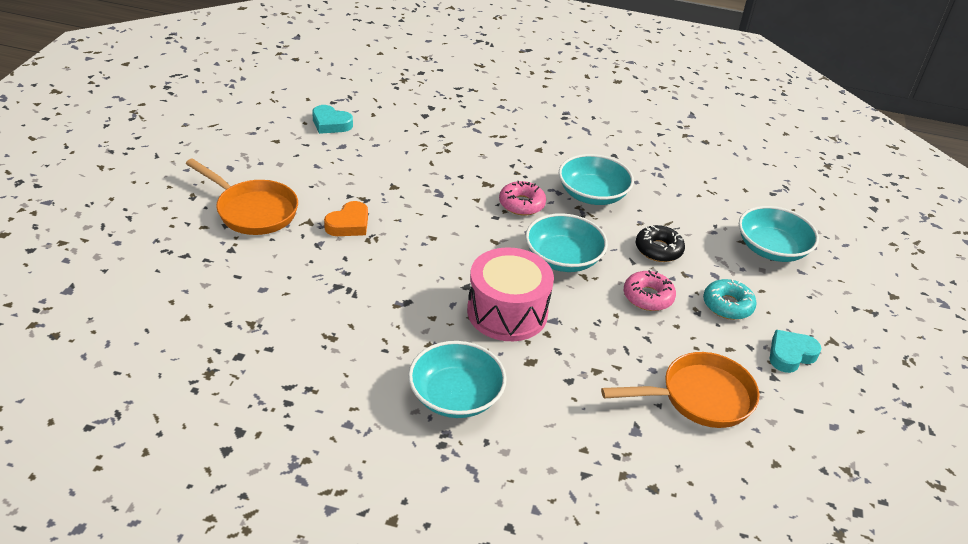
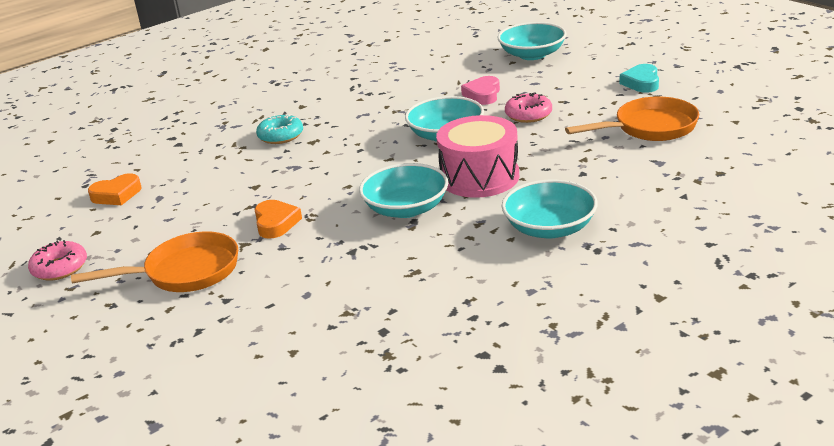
camera: 45 degrees left, 10 degrees down
(331, 124) = (117, 195): turquoise heart -> orange heart
(521, 204) = (359, 133): pink donut -> pink donut (60, 268)
(592, 194) = (387, 101): turquoise bowl -> turquoise bowl (406, 208)
(658, 249) = (483, 95): black donut -> pink heart
(699, 397) = (650, 128): orange pan -> orange pan turned 45 degrees clockwise
(727, 305) = (570, 88): turquoise donut -> turquoise donut (281, 136)

